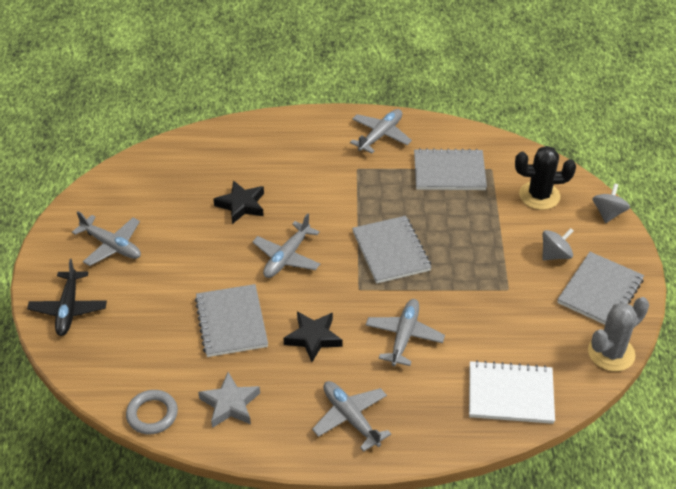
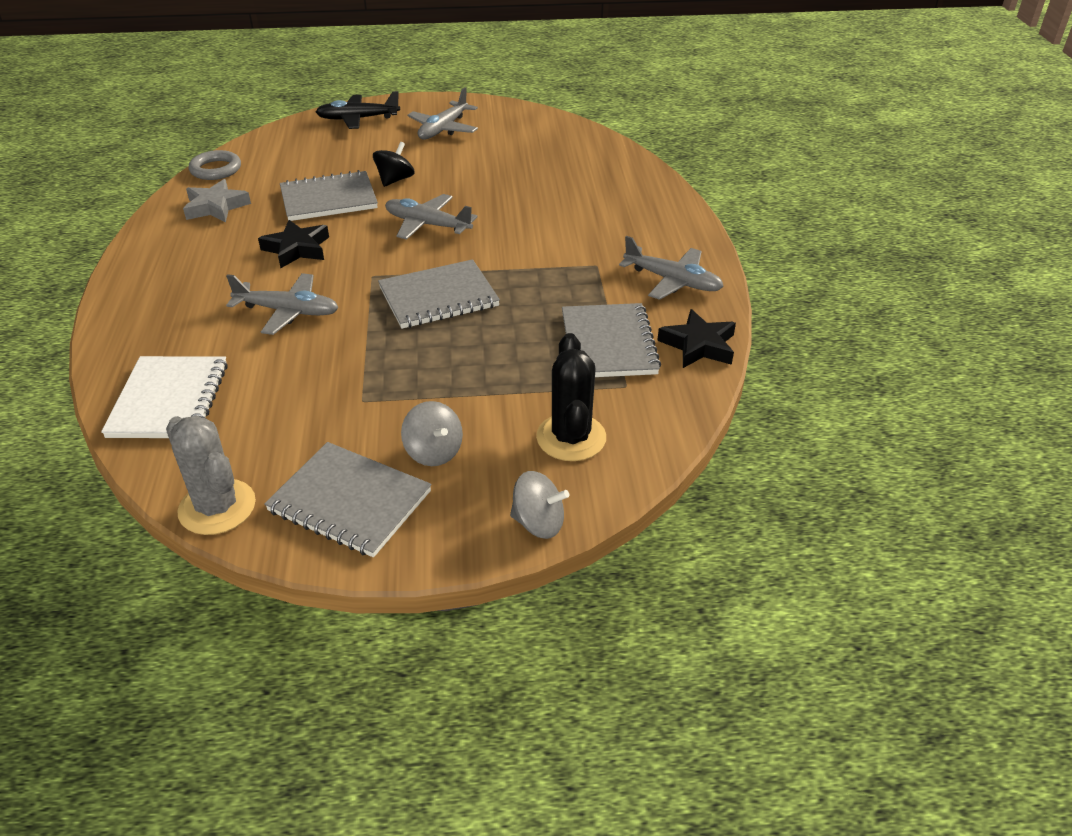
camera: 85 degrees right, 5 degrees down
(205, 278) = (395, 180): none -> black spinning top
(241, 205) = (513, 191): black star -> black star (698, 345)
(350, 418) = (173, 278): grey plane -> none

